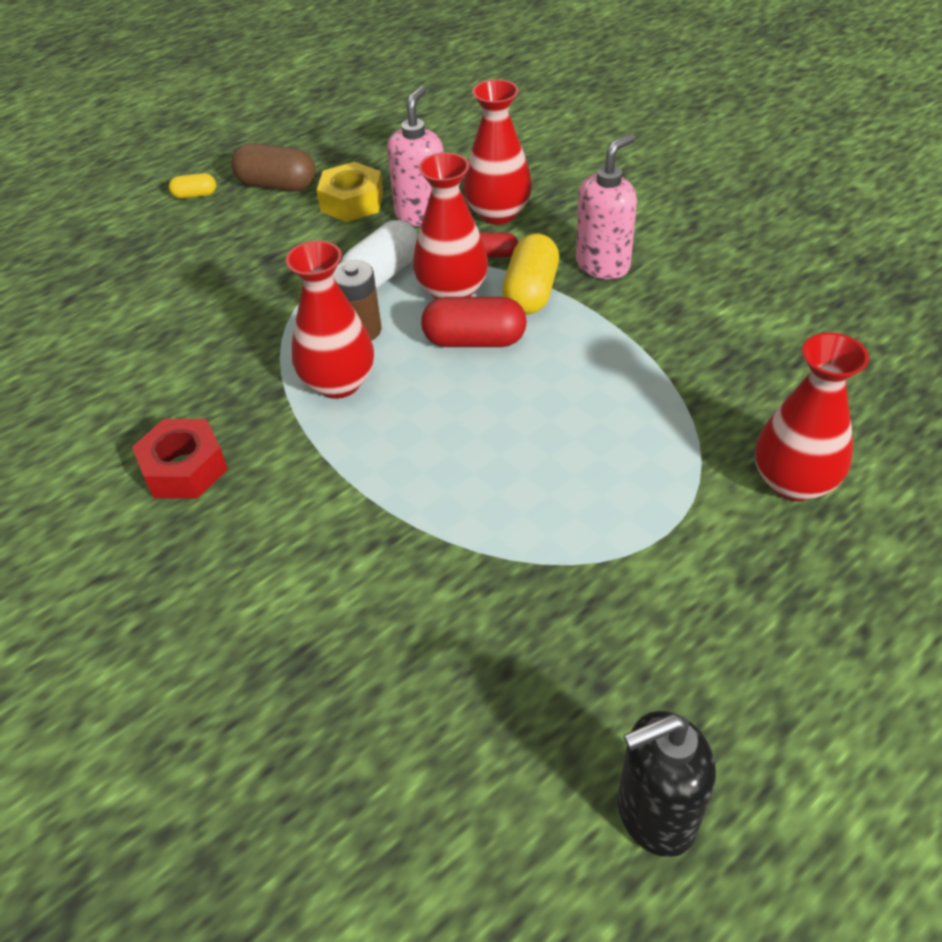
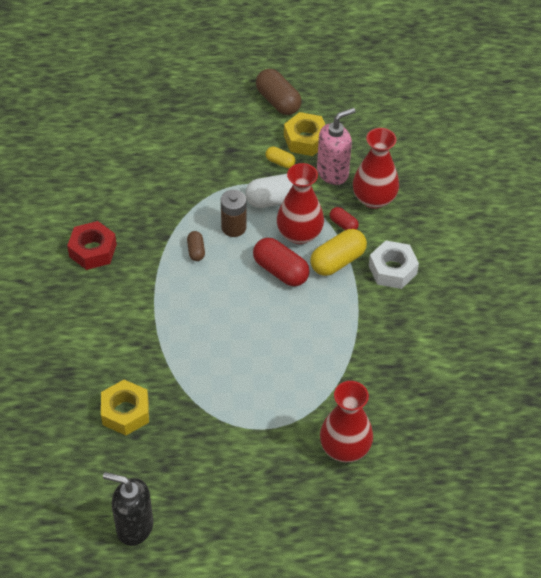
camera: 35 degrees right, 5 degrees up
(195, 195) = (230, 81): yellow capsule -> yellow capsule (280, 162)
(338, 383) = (196, 251): red vase -> brown capsule
(455, 649) = (125, 412): none -> yellow nut
(603, 265) = (392, 270): pink soap dispenser -> white nut

